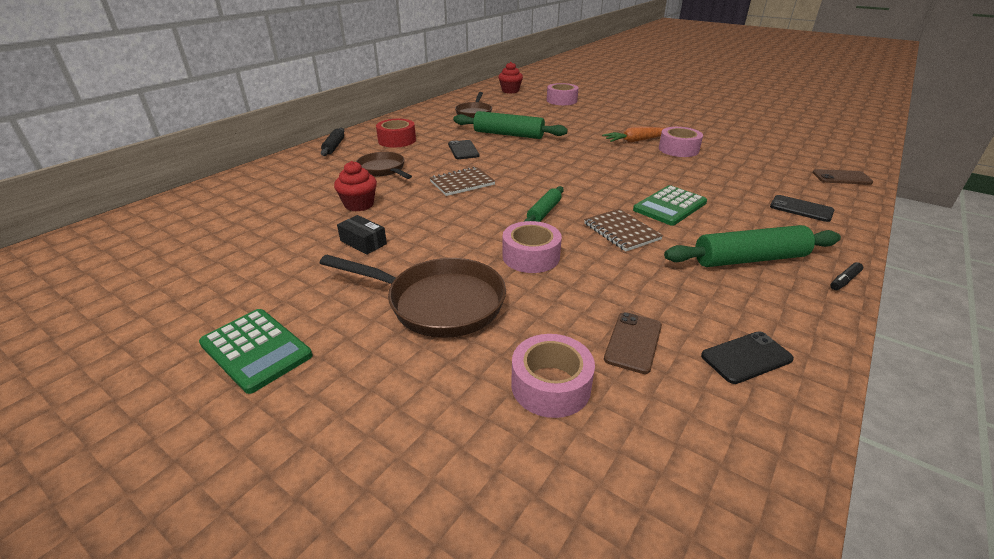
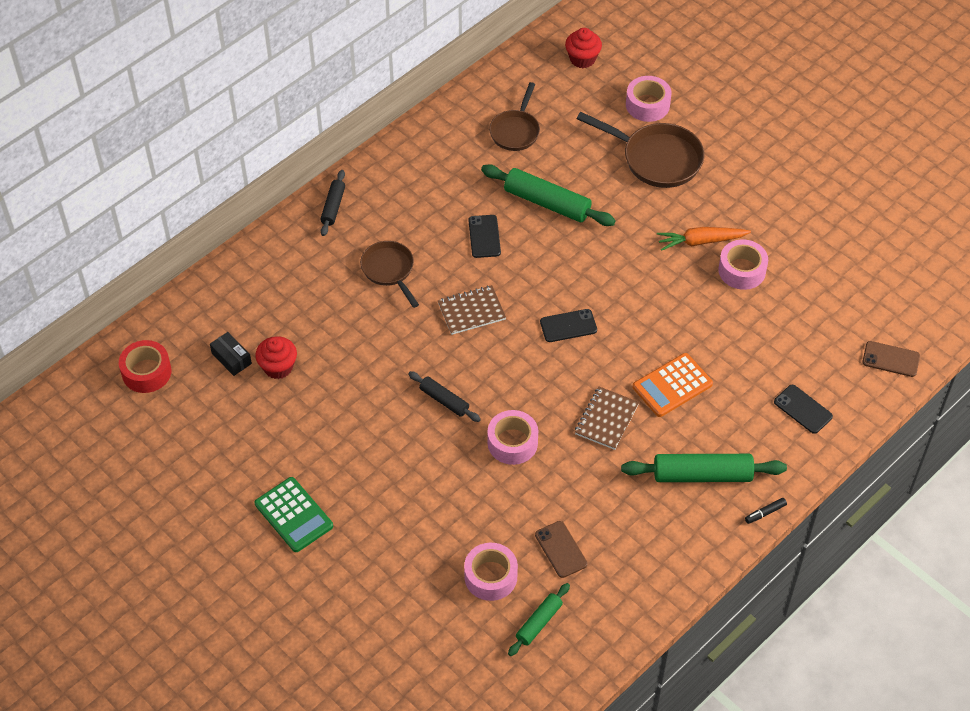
camera: 10 degrees right, 20 degrees up
(359, 205) = (363, 338): red cupcake -> red cupcake (278, 367)
(363, 242) = (368, 401): black box -> black box (231, 358)
(397, 140) = (408, 200): red tape -> red tape (146, 372)
(439, 303) = (426, 488): brown pan -> brown pan (657, 159)
(447, 235) = (444, 400): none -> black rolling pin
(544, 212) = (543, 377): green rolling pin -> green rolling pin (539, 623)
(621, 231) = (606, 419): brown notebook -> brown notebook turned 45 degrees clockwise
(633, 342) = (561, 549): brown phone -> brown phone turned 60 degrees counterclockwise
(669, 206) = (672, 385): green calculator -> orange calculator
(746, 357) = (634, 575): black phone -> black phone (568, 326)

